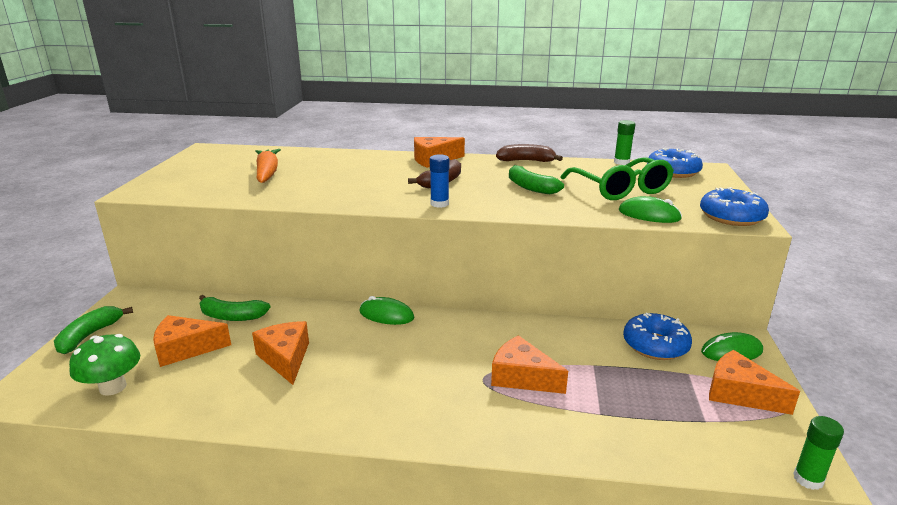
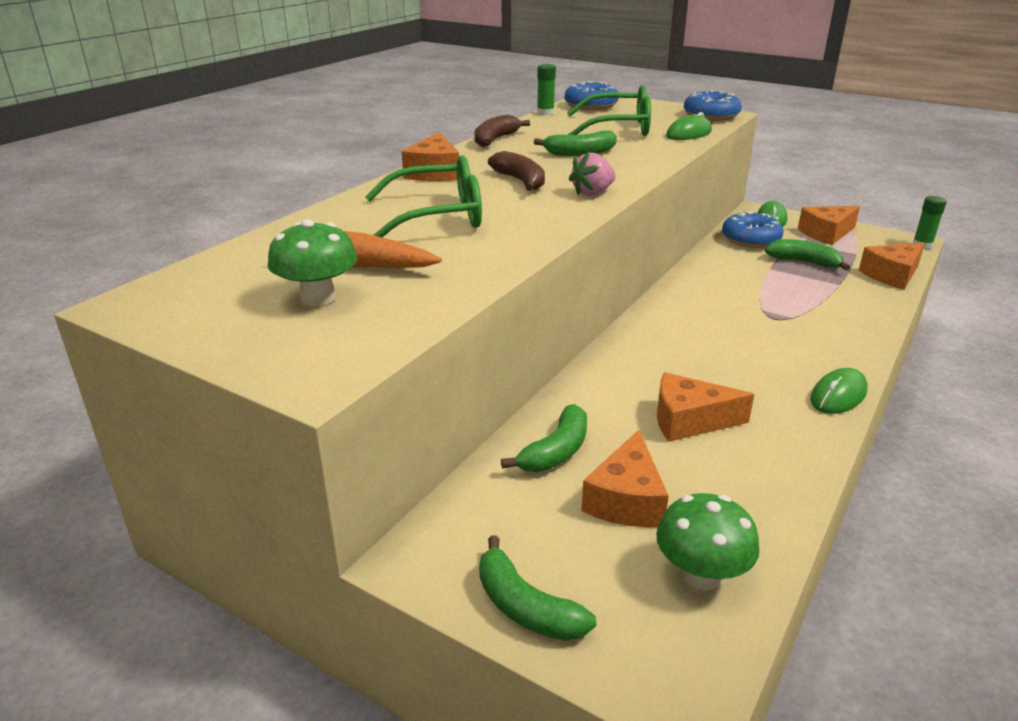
camera: 65 degrees left, 5 degrees up
(223, 175) = (318, 298): none -> green mushroom
(354, 174) = (438, 216): none -> green glasses
(386, 315) = (625, 342): green mouse -> green mouse (838, 395)
(439, 204) = (592, 193): blue glue stick -> pink strawberry
(522, 377) = (778, 300): orange cheese -> orange cheese (892, 275)
(634, 385) = (804, 262): none -> green banana

